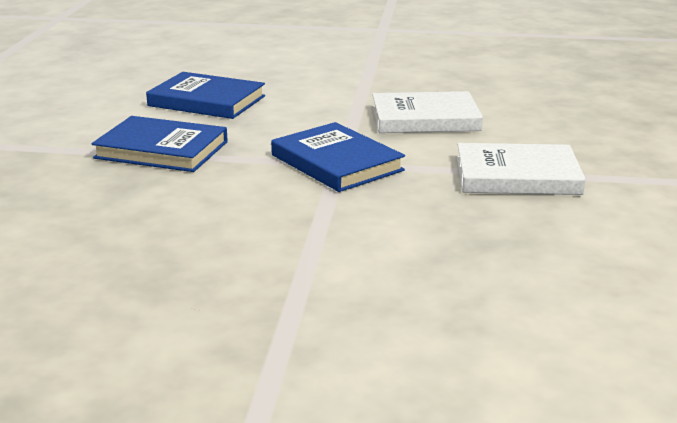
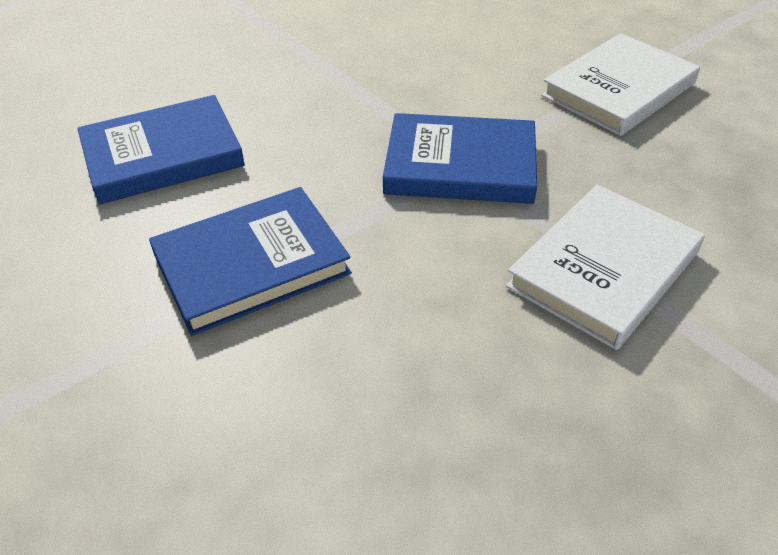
camera: 45 degrees left, 20 degrees up
(425, 119) = (428, 60): white book -> white book (604, 269)

